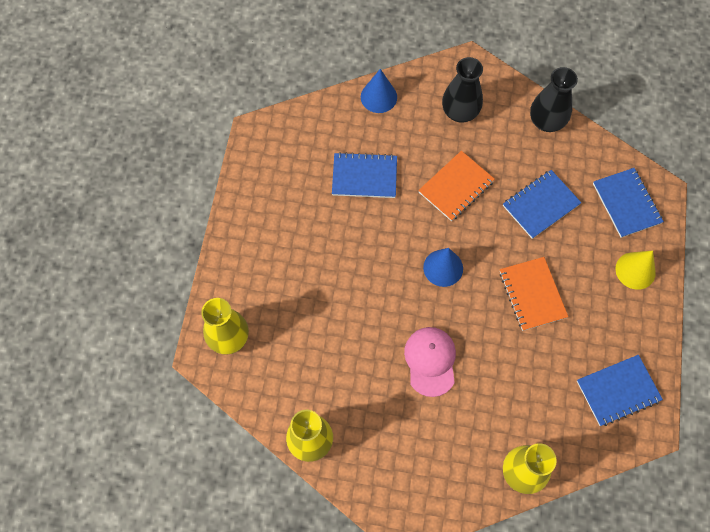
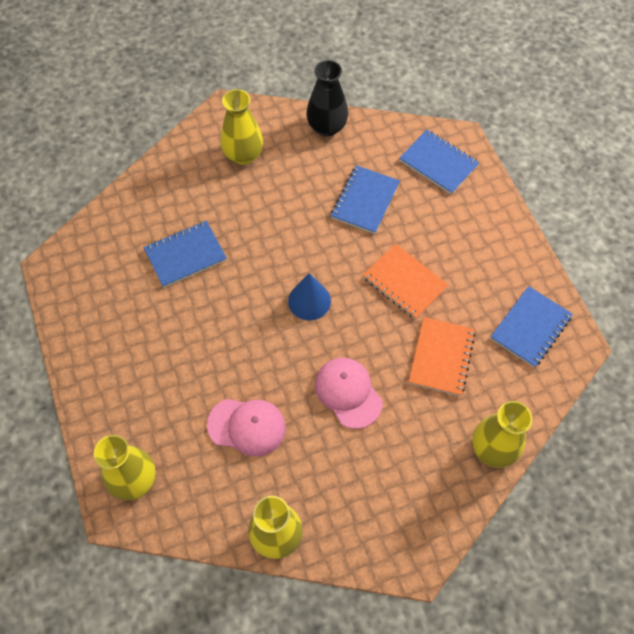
camera: 30 degrees left, 5 degrees down
(335, 344) = (247, 426): none -> pink cap
(378, 97) = (158, 177): blue cone -> none
(456, 187) = (278, 222): orange notebook -> orange notebook (441, 357)
(460, 112) = (243, 155): black vase -> yellow vase
(635, 270) = (480, 216): yellow cone -> none

